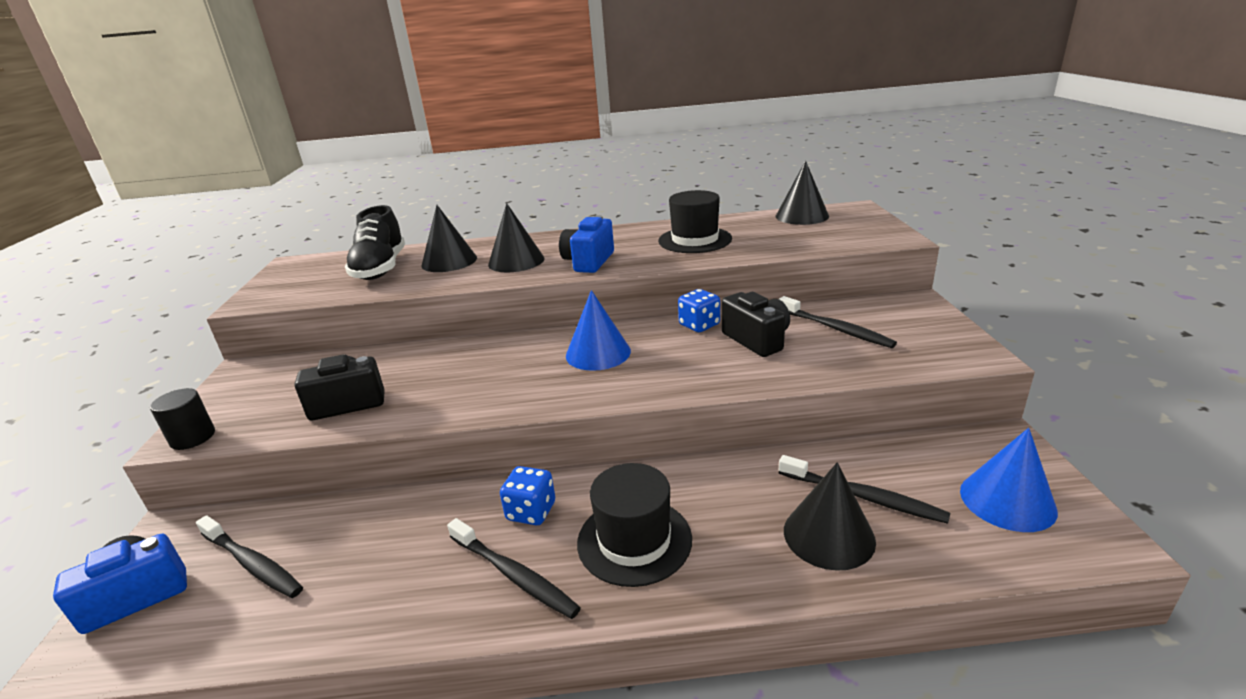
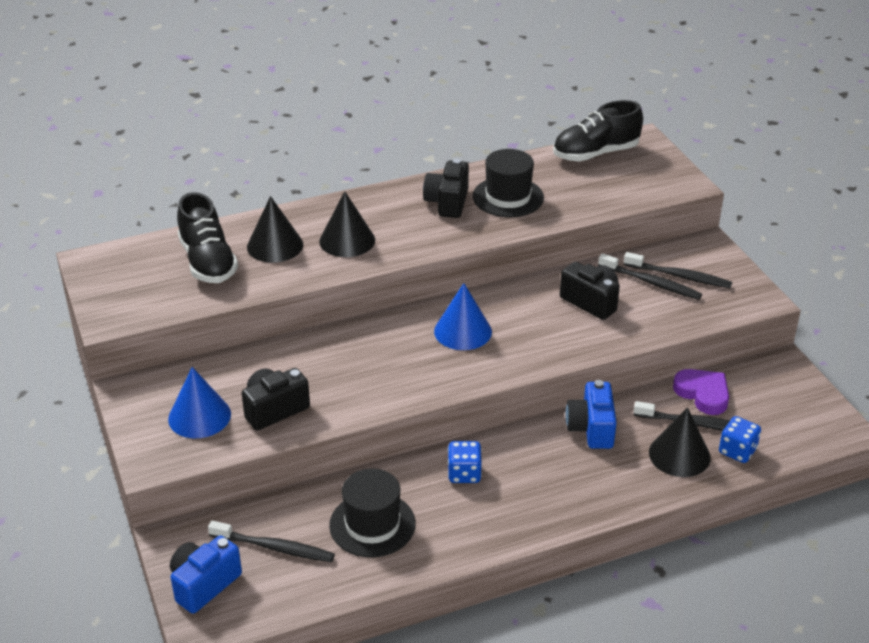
camera: 20 degrees left, 10 degrees up
(193, 437) = (162, 461): black cylinder -> none
(513, 574) = (479, 518): black toothbrush -> black toothbrush (679, 276)
(588, 262) = (421, 236): blue camera -> blue camera (591, 428)
(632, 241) = (447, 202): none -> black camera
(634, 540) = (551, 481): black hat -> black hat (372, 524)
(699, 325) = (536, 290): blue dice -> blue dice (737, 451)
(802, 216) = (595, 154): black cone -> black shoe
(882, 461) = (703, 394): none -> purple heart
(1007, 500) = (787, 411): blue cone -> blue cone (199, 416)

